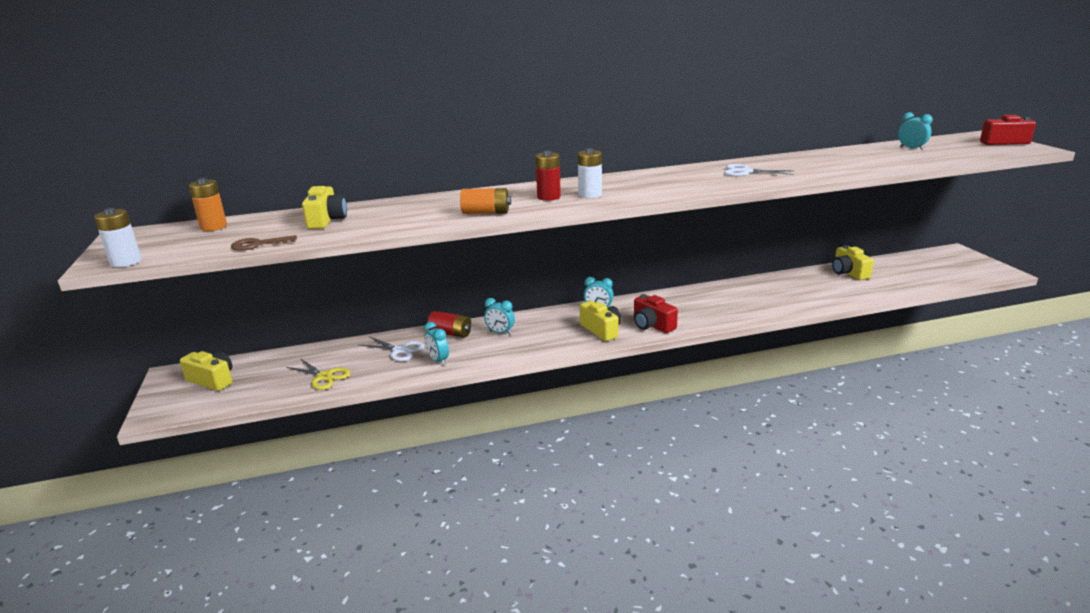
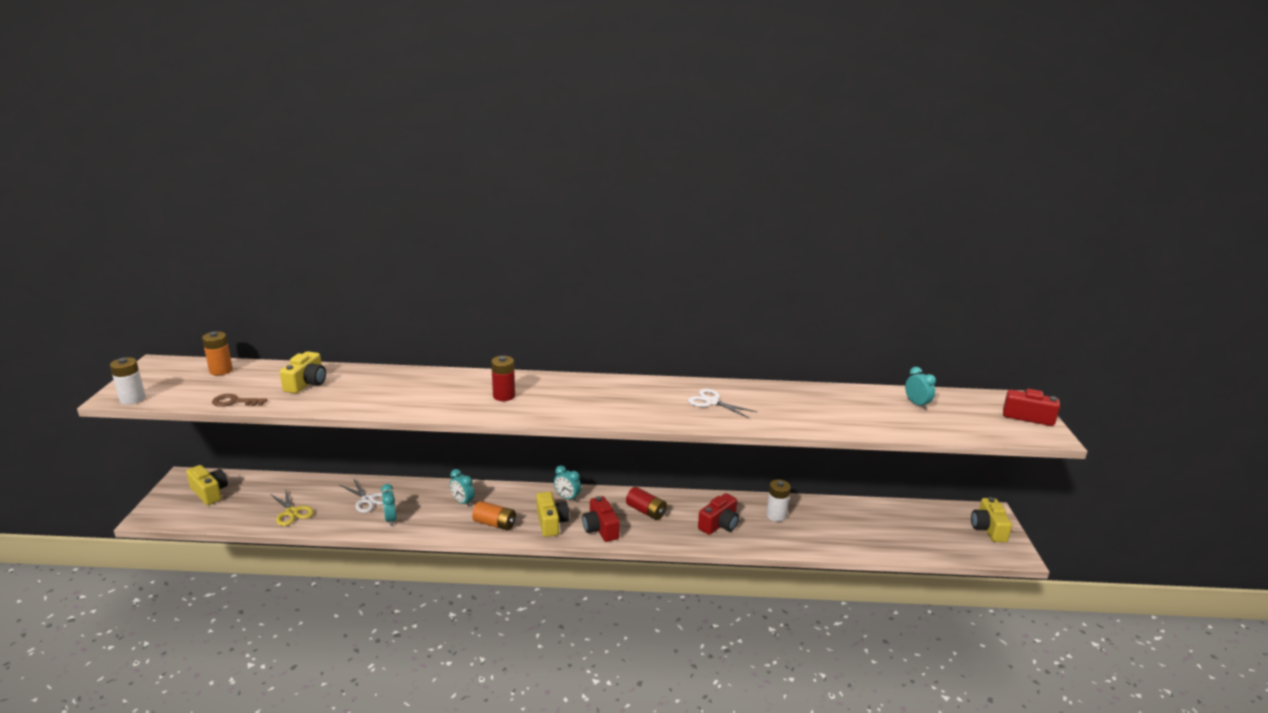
camera: 15 degrees right, 0 degrees up
(451, 333) = (422, 492): red battery -> red battery (646, 511)
(486, 212) = (434, 404): orange battery -> orange battery (495, 524)
(590, 195) = (541, 401): white battery -> white battery (776, 515)
(753, 301) = (719, 524): none -> red camera
(848, 273) = (847, 513): yellow camera -> yellow camera (988, 529)

